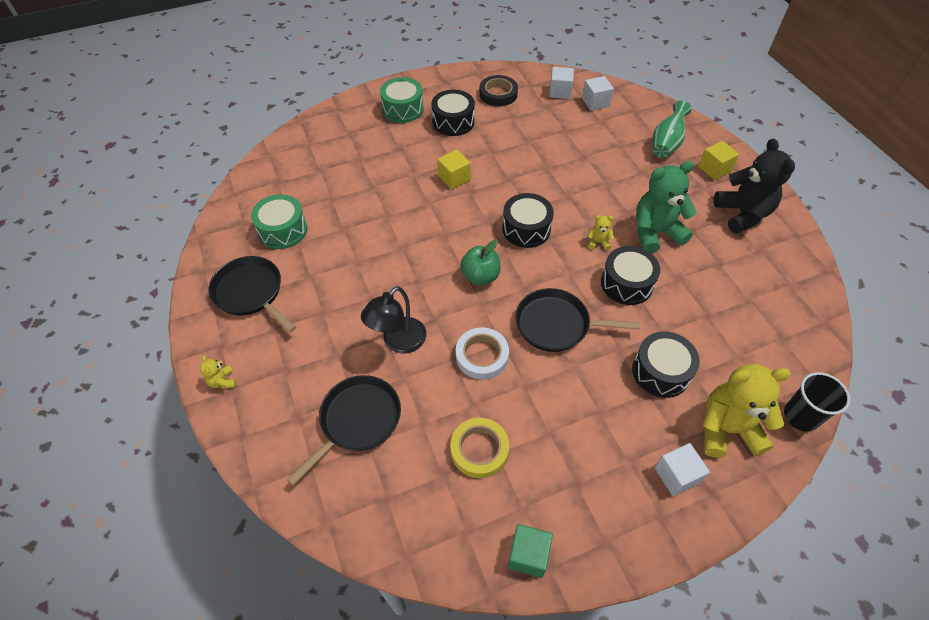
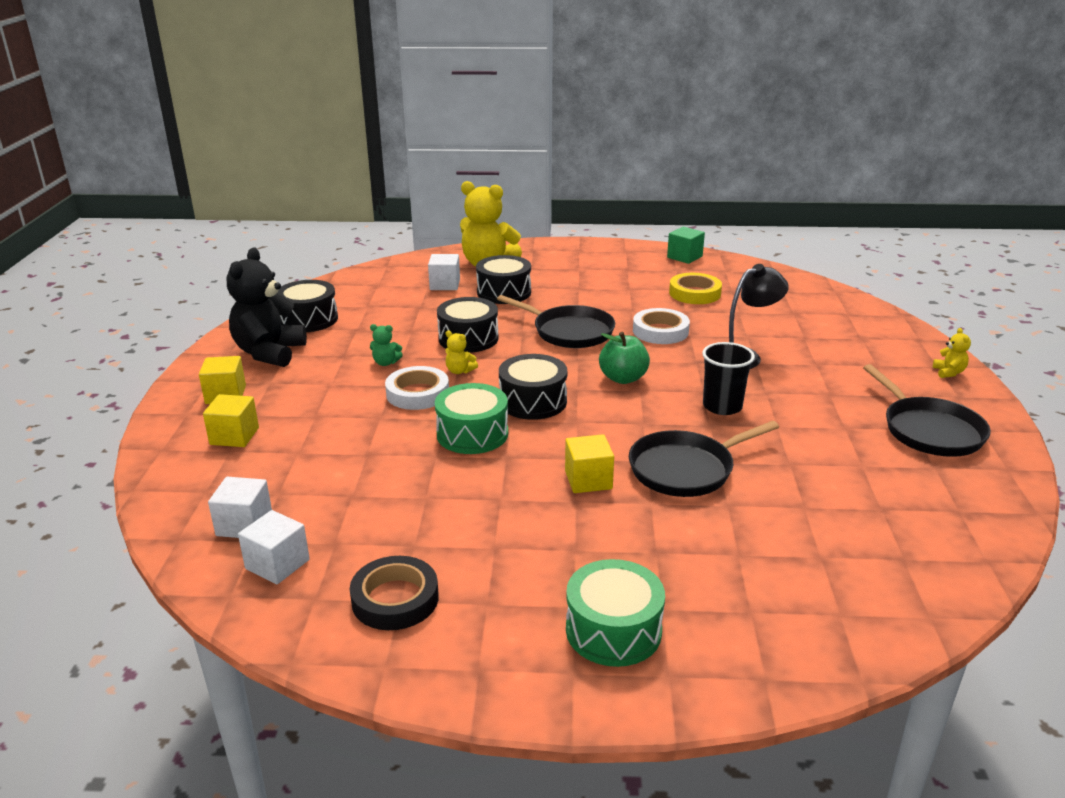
camera: 155 degrees left, 25 degrees down
(283, 230) = (888, 485): green drum -> green drum (472, 434)
(357, 421) = (801, 324): black pan -> black pan (686, 469)
(453, 122) = (527, 569): black drum -> black drum (308, 319)
(604, 210) = (417, 393): none -> white tape
(655, 233) = (386, 363): green teddy bear -> green teddy bear, size x0.42
(666, 143) = (234, 436): green vase -> yellow cube
(676, 475) = (550, 258): white cube -> white cube (445, 285)
(800, 416) = (426, 258): black cup -> black cup (722, 406)

